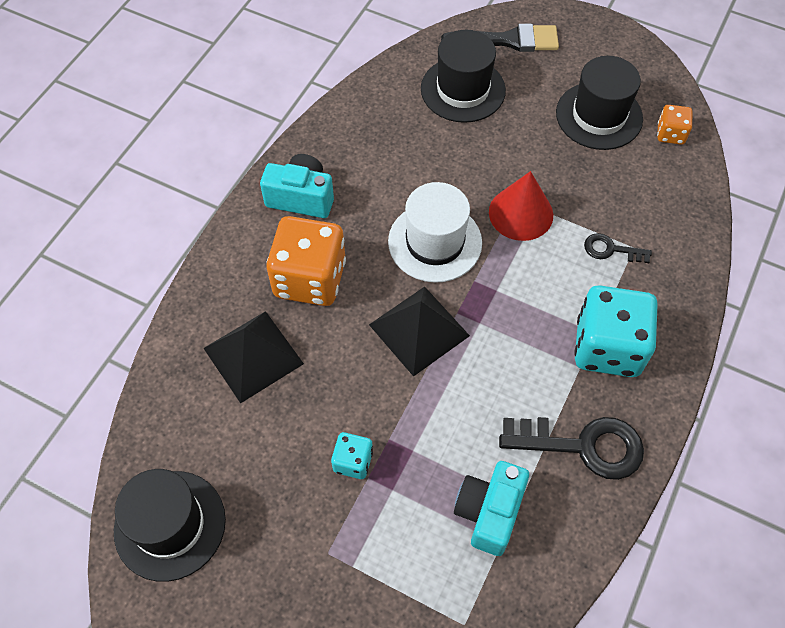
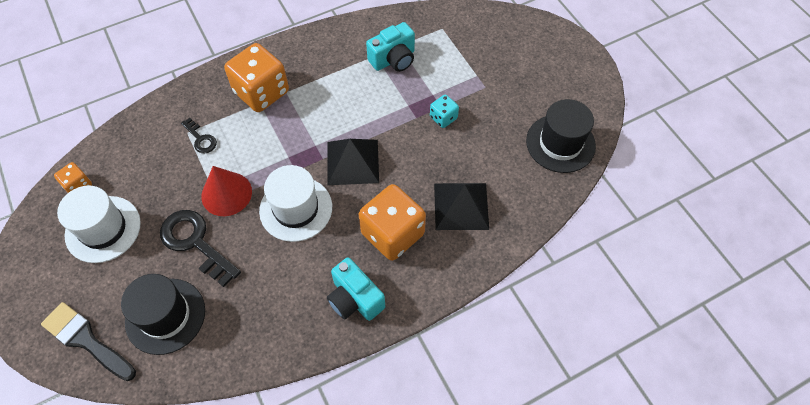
camera: 145 degrees left, 0 degrees up
(583, 446) = (322, 59): black key -> black key (195, 243)
(599, 116) = (103, 229): black hat -> white hat
(607, 347) = (261, 92): turquoise dice -> orange dice

